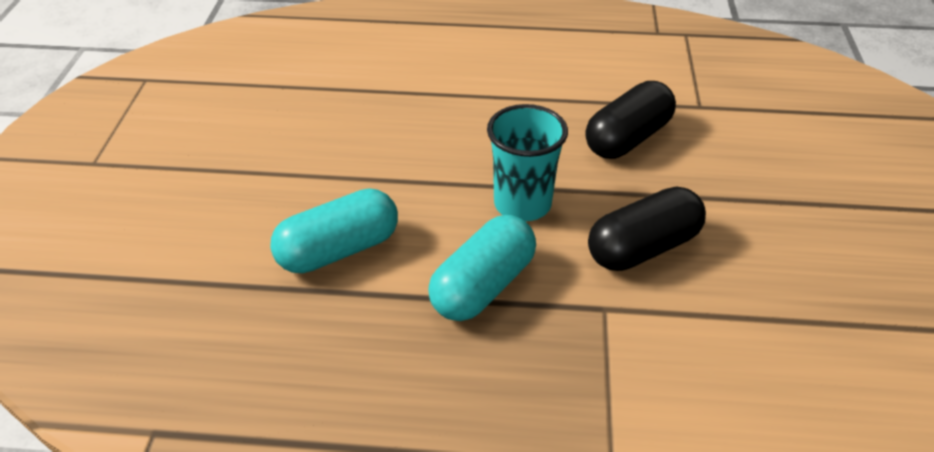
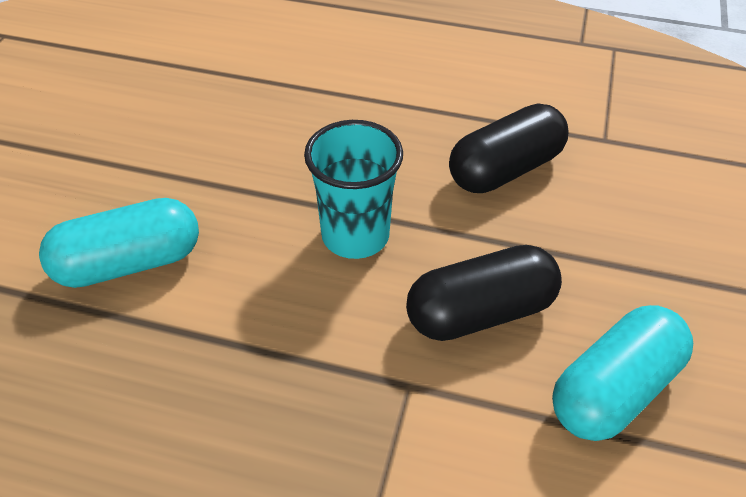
camera: 10 degrees right, 5 degrees up
(483, 286) = (275, 333): turquoise capsule -> turquoise capsule (613, 389)

